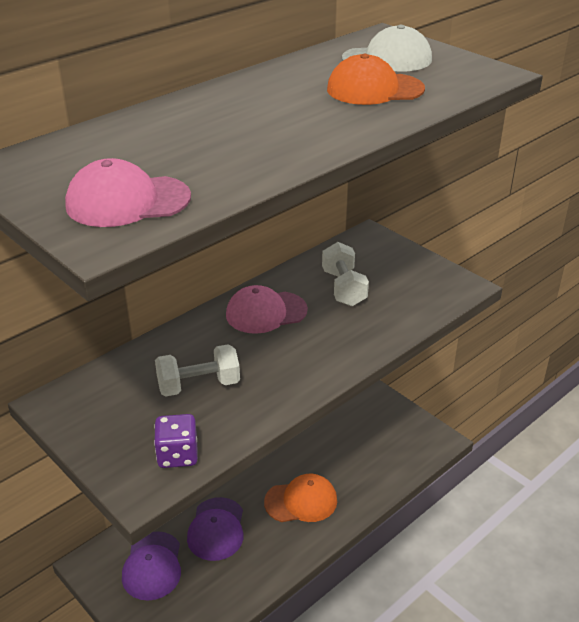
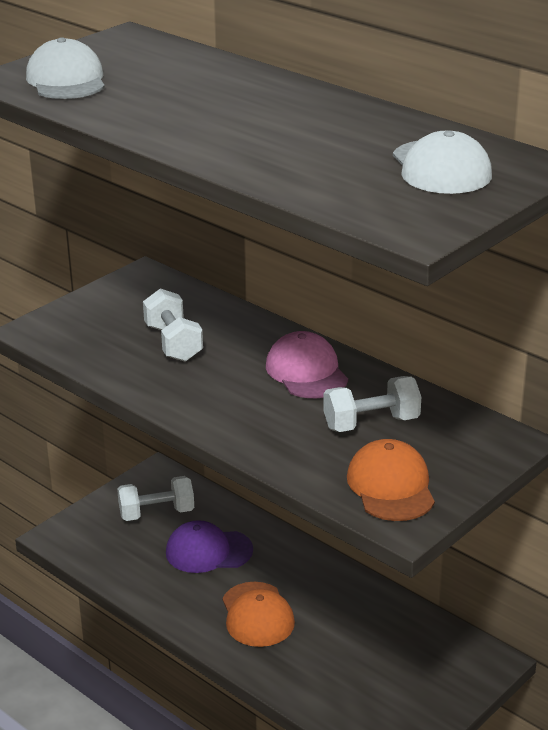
camera: 85 degrees right, 5 degrees down
(127, 201) = (66, 80): pink cap -> white cap
(152, 566) = (156, 513): purple cap -> white dumbbell
(177, 455) = (74, 343): purple dice -> none
(374, 89) = (336, 162): orange cap -> orange cap (391, 486)

